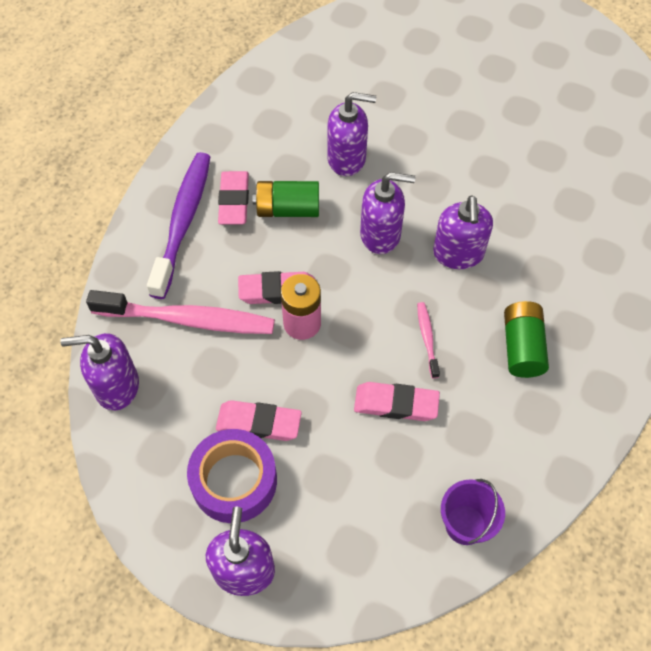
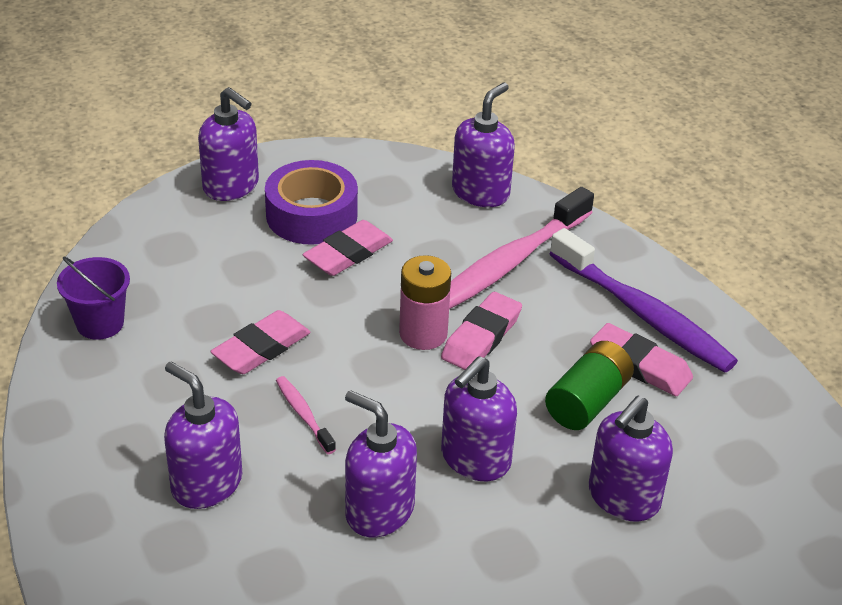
camera: 125 degrees right, 20 degrees down
(427, 338) = (303, 414): pink toothbrush -> pink toothbrush turned 150 degrees counterclockwise
(522, 347) = (206, 484): green battery -> purple soap dispenser

